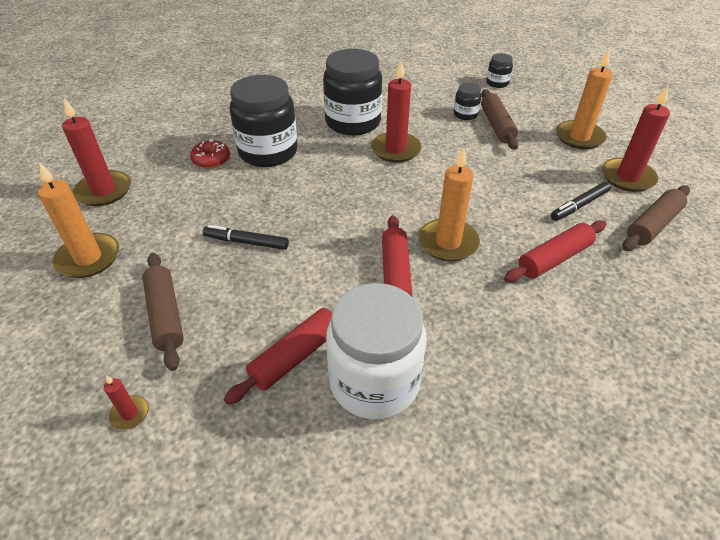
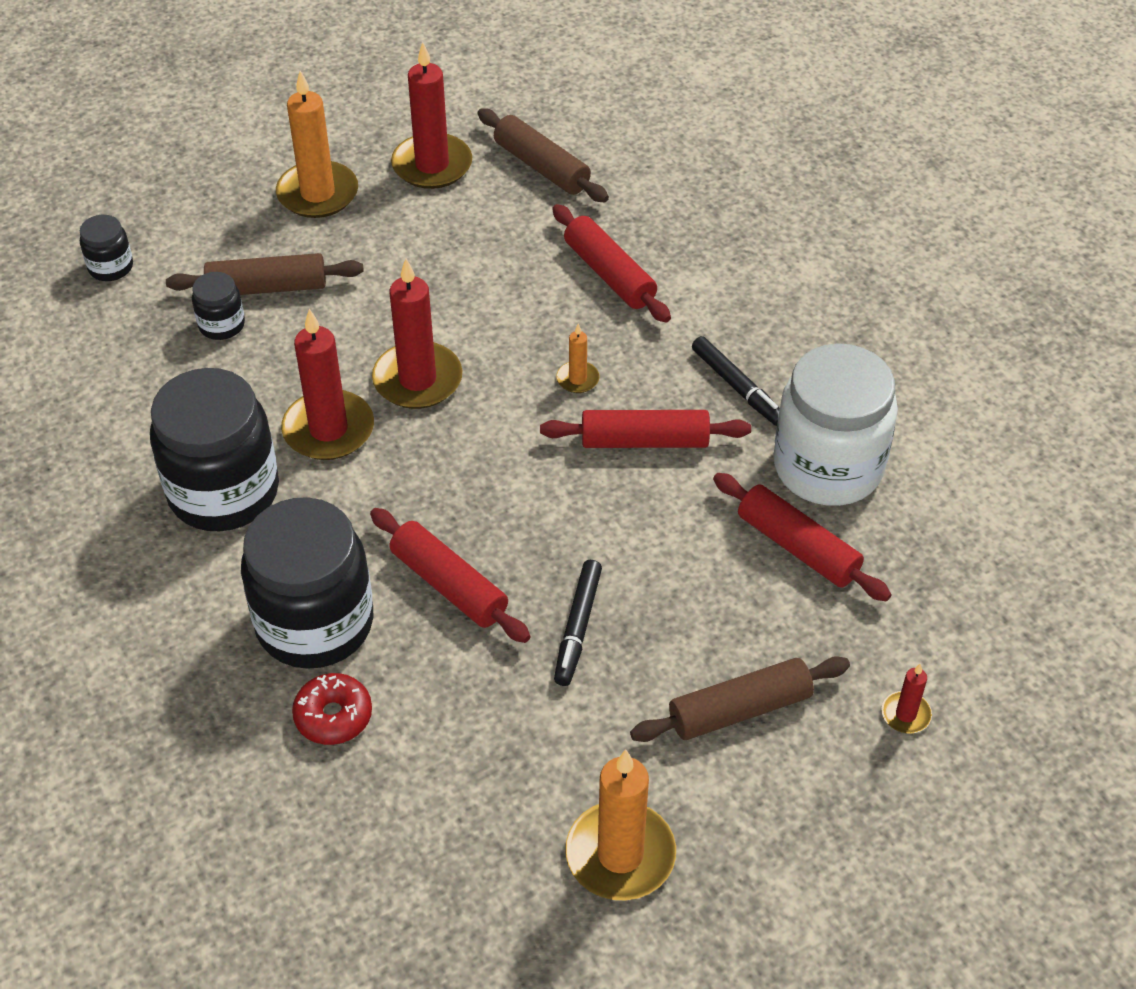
camera: 90 degrees left, 5 degrees up
(104, 191) = (426, 887): red candle -> red candle (417, 379)
(285, 193) = (449, 585): none -> red rolling pin
(448, 242) = (577, 379): orange candle -> orange candle, size x0.48
(579, 205) = (497, 228): black marker -> black marker (737, 387)

